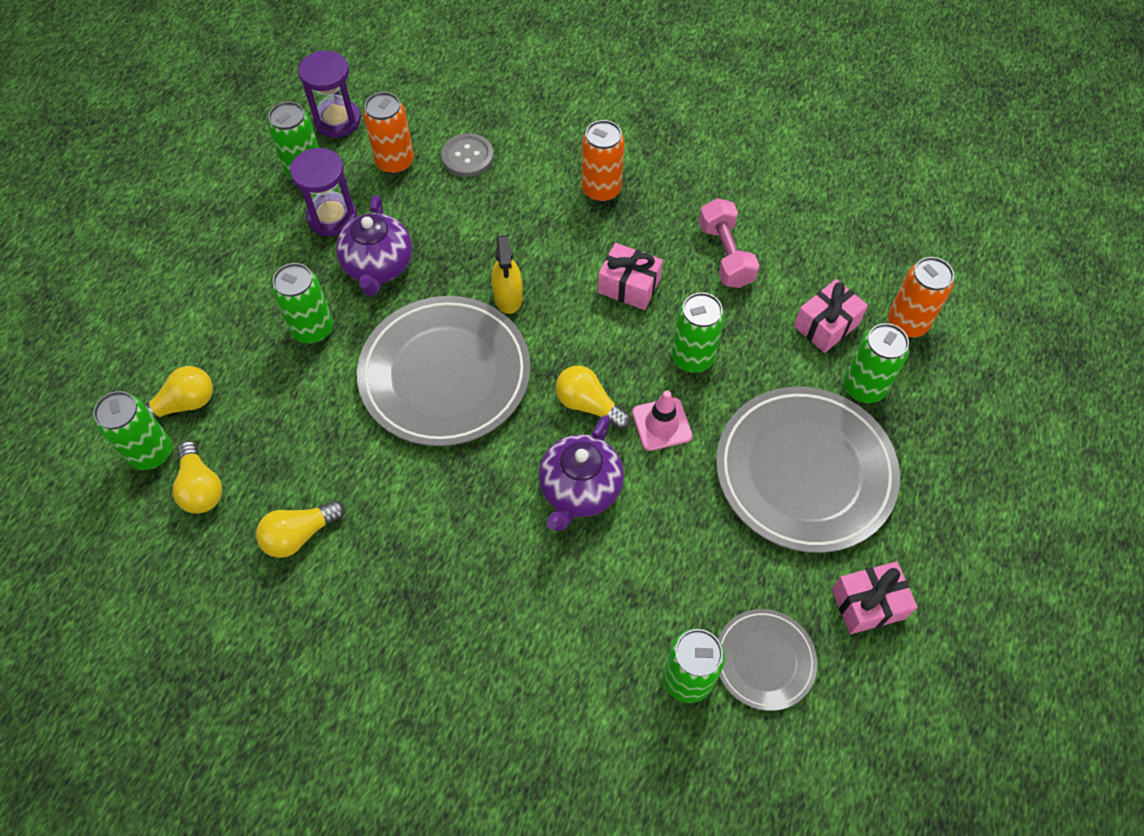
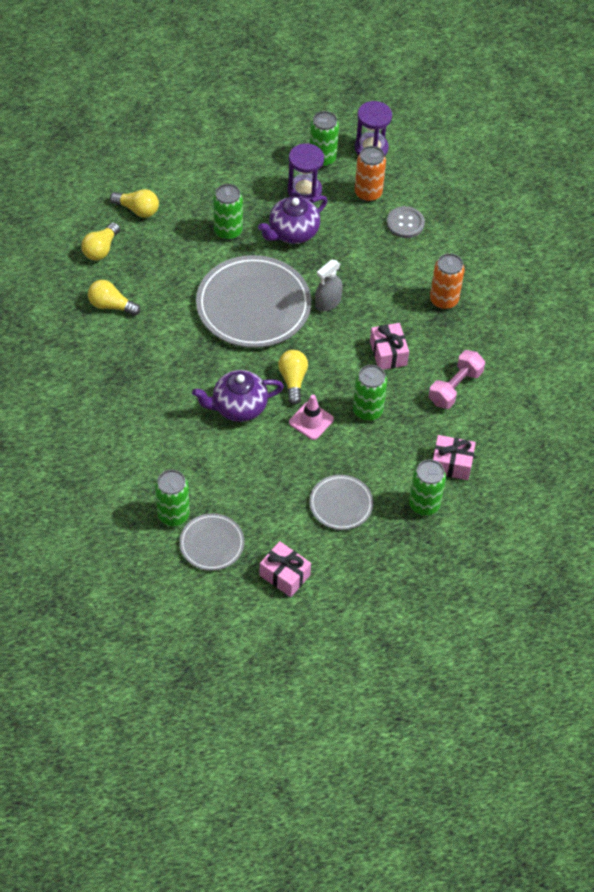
camera: 50 degrees right, 5 degrees down
(151, 453) = (101, 216): green can -> none
(508, 297) = (328, 302): yellow spray bottle -> grey spray bottle
(804, 472) = (341, 504): grey plate -> grey plate, size x0.51
(907, 323) = (491, 504): orange can -> none

